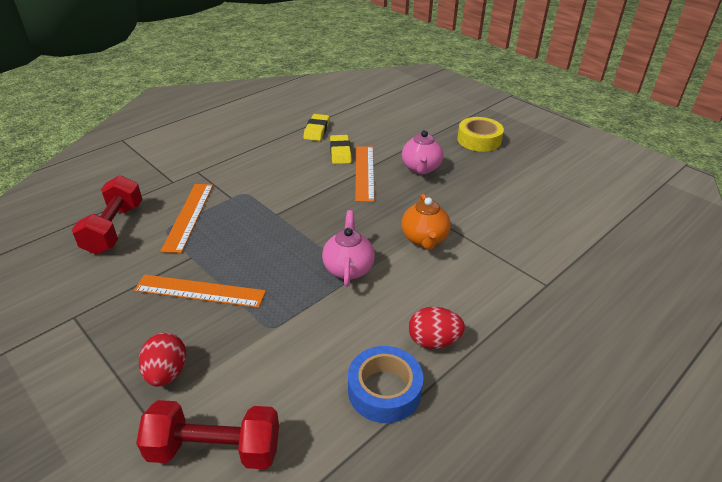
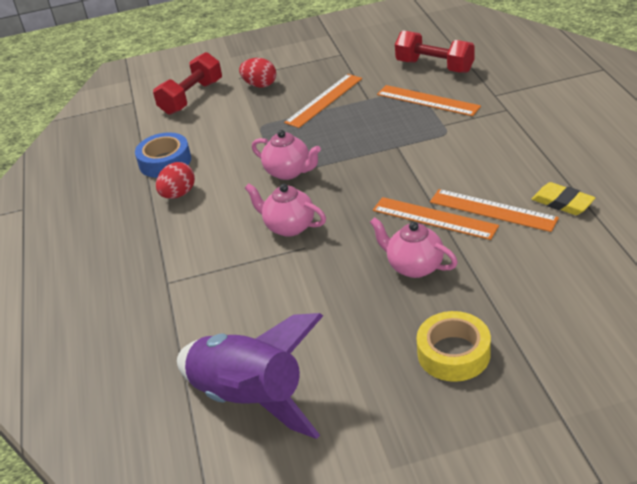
camera: 125 degrees right, 0 degrees up
(340, 152) = (492, 210): yellow eraser -> orange ruler
(424, 239) = (289, 227): orange teapot -> pink teapot
(588, 197) = (250, 399): none -> purple rocket

